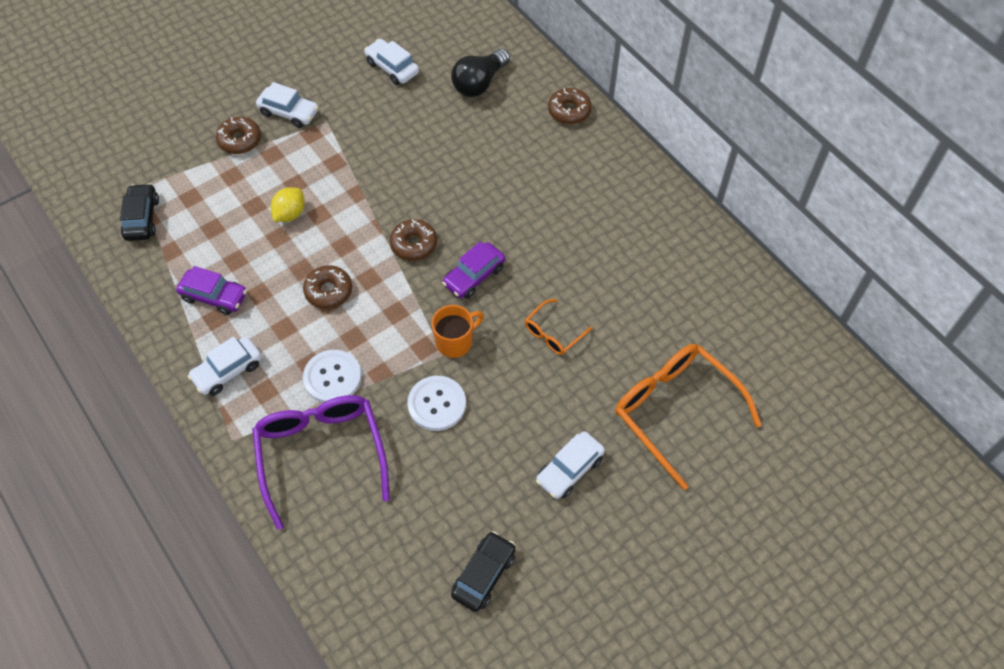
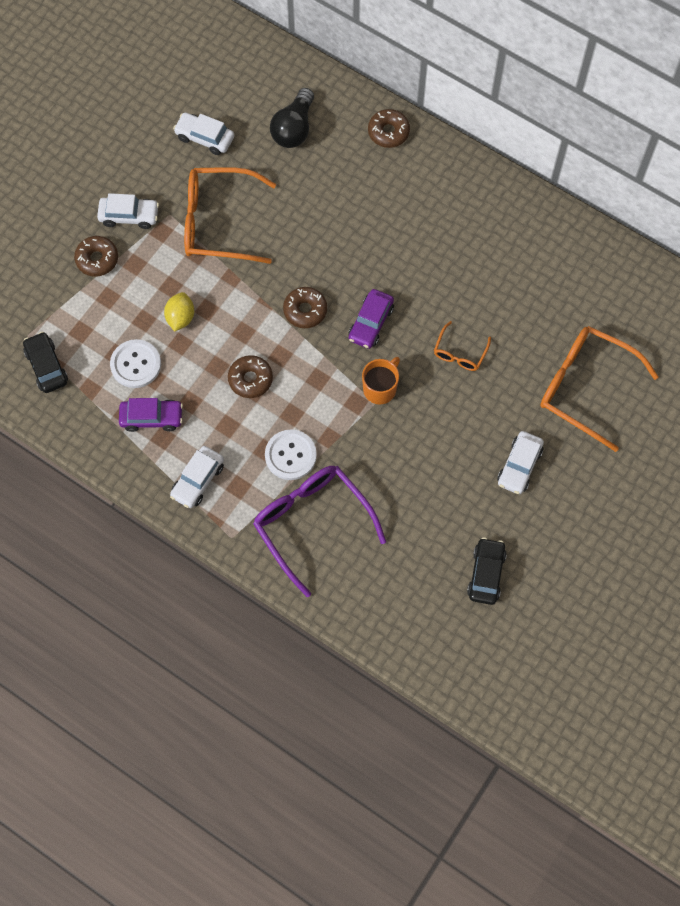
camera: 20 degrees left, 10 degrees up
(369, 142) = (218, 222): none -> orange glasses
(437, 404) = (388, 448): white button -> white button (136, 364)

